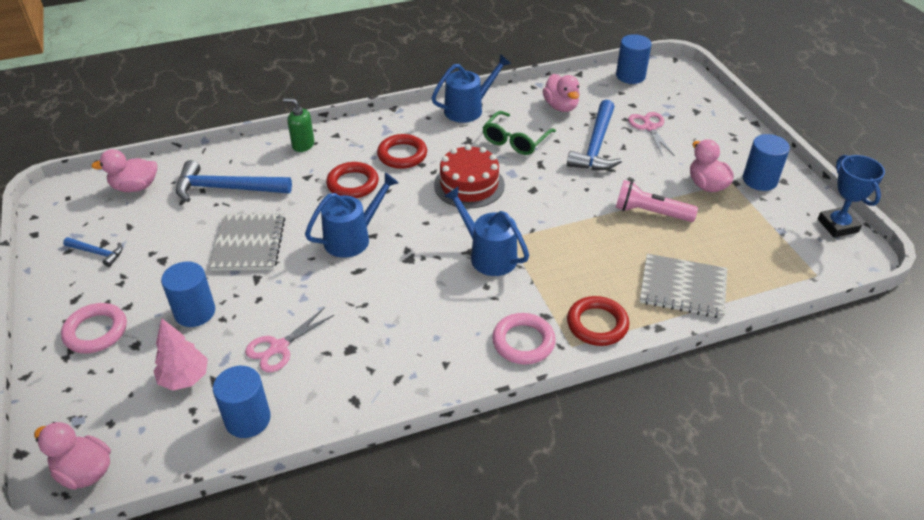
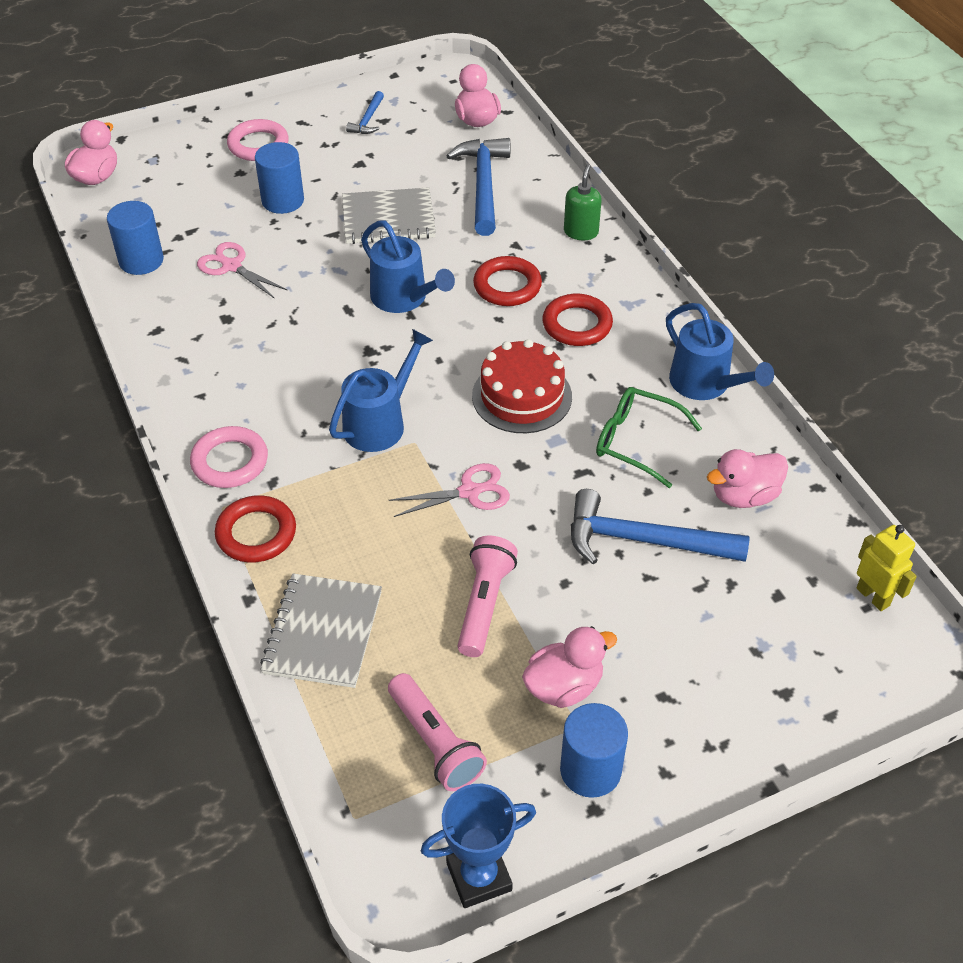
camera: 85 degrees right, 5 degrees up
(185, 379) = (195, 212): pink tree -> none
(630, 76) = (873, 596): blue cylinder -> yellow robot
(649, 127) = (712, 616): pink scissors -> pink scissors (469, 492)
(756, 238) = (435, 742): none -> pink flashlight

